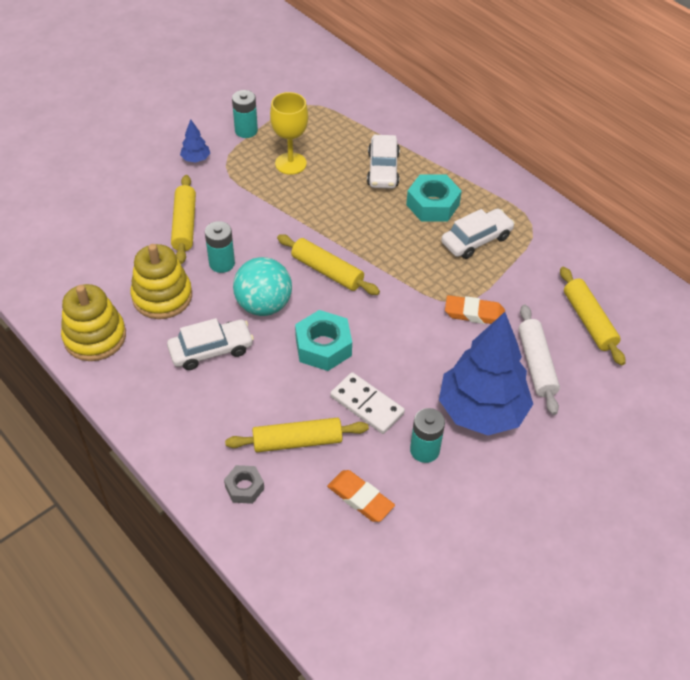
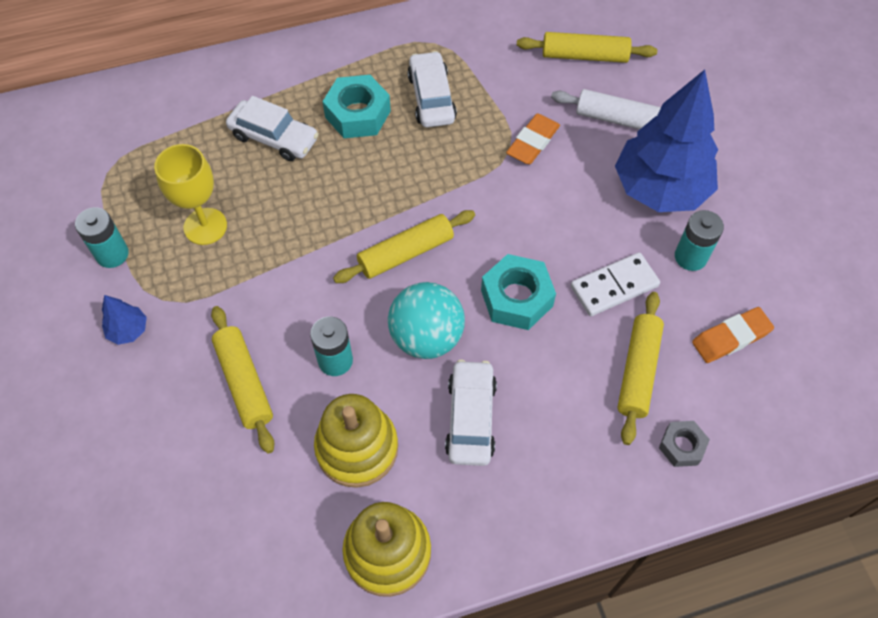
camera: 65 degrees left, 10 degrees up
(184, 225) = (244, 382): yellow rolling pin -> yellow rolling pin turned 45 degrees clockwise

